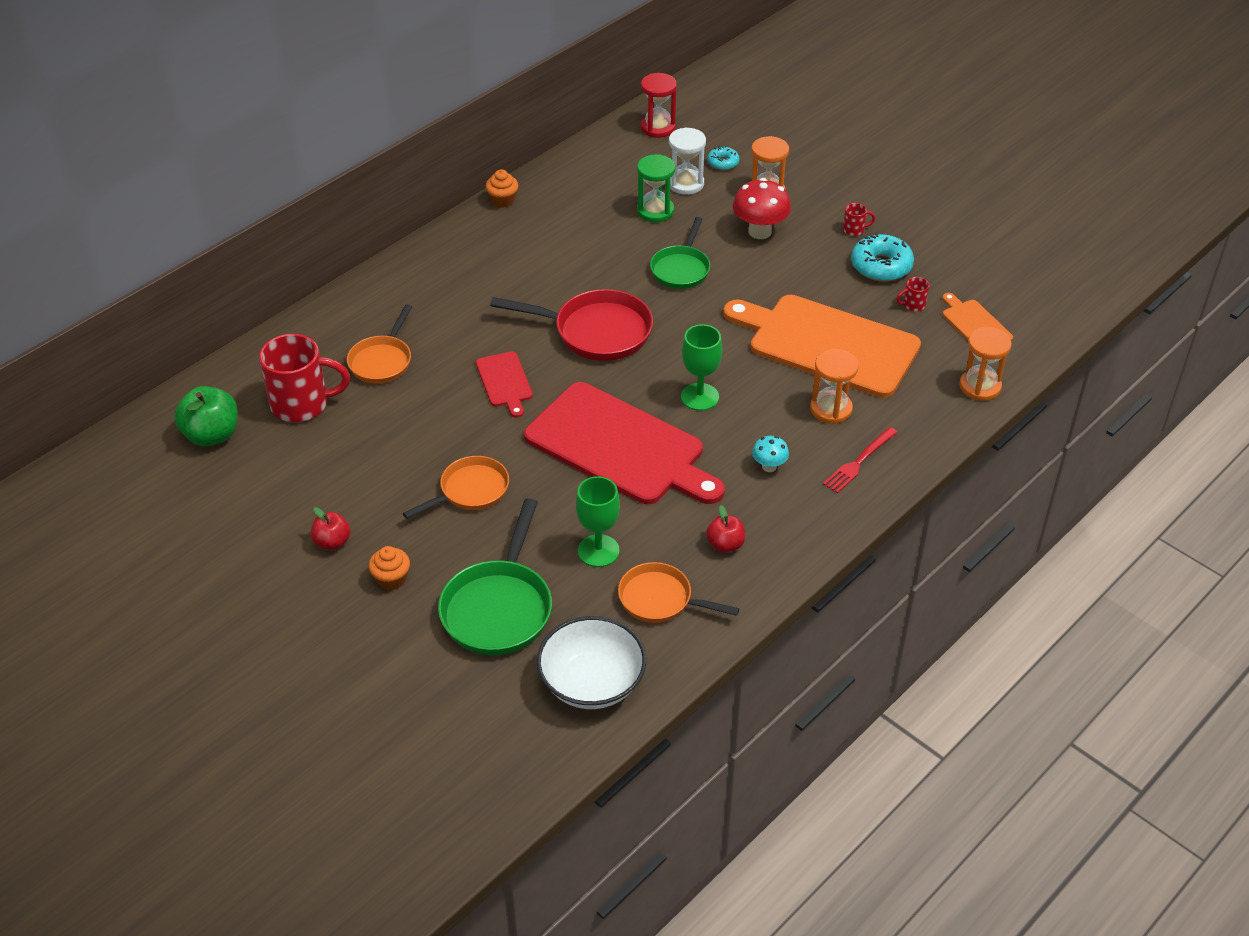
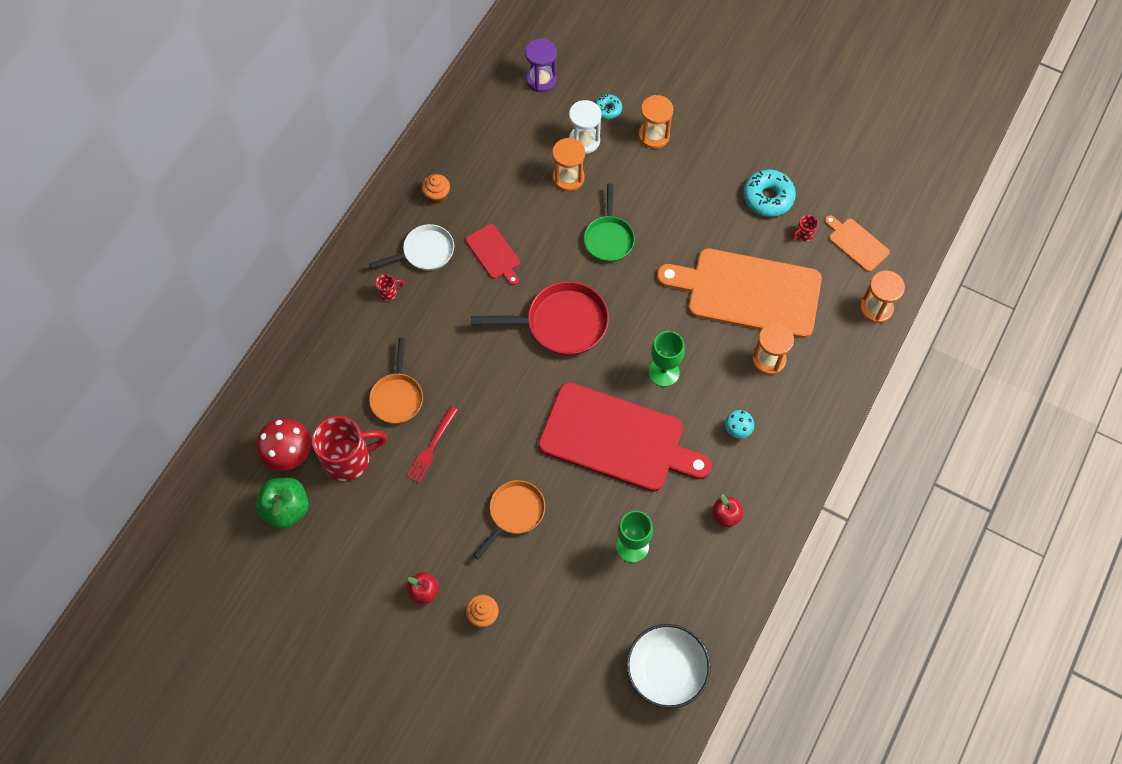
camera: 15 degrees left, 20 degrees up
(468, 244) = (425, 252): none -> white pan
(499, 608) = (574, 620): green pan -> none
(505, 382) = (504, 394): red cutting board -> red cutting board (494, 253)
(655, 211) = (568, 178): green hourglass -> orange hourglass
(658, 127) = (541, 80): red hourglass -> purple hourglass
(660, 599) = (693, 580): orange pan -> none
(759, 231) = (660, 181): red mushroom -> red mushroom (289, 455)
(854, 230) = (736, 162): red mug -> red mug (388, 292)
(859, 462) = (804, 408): red fork -> red fork (431, 447)

